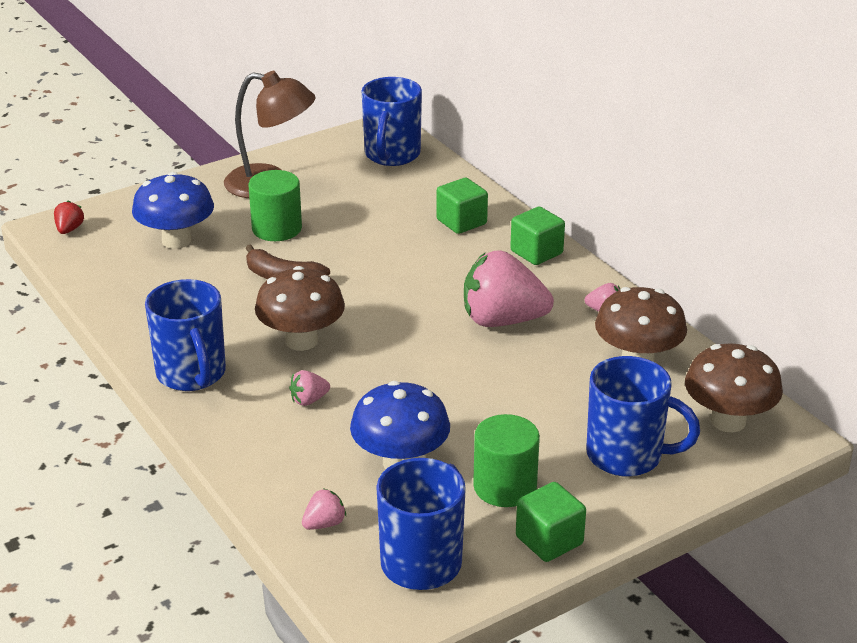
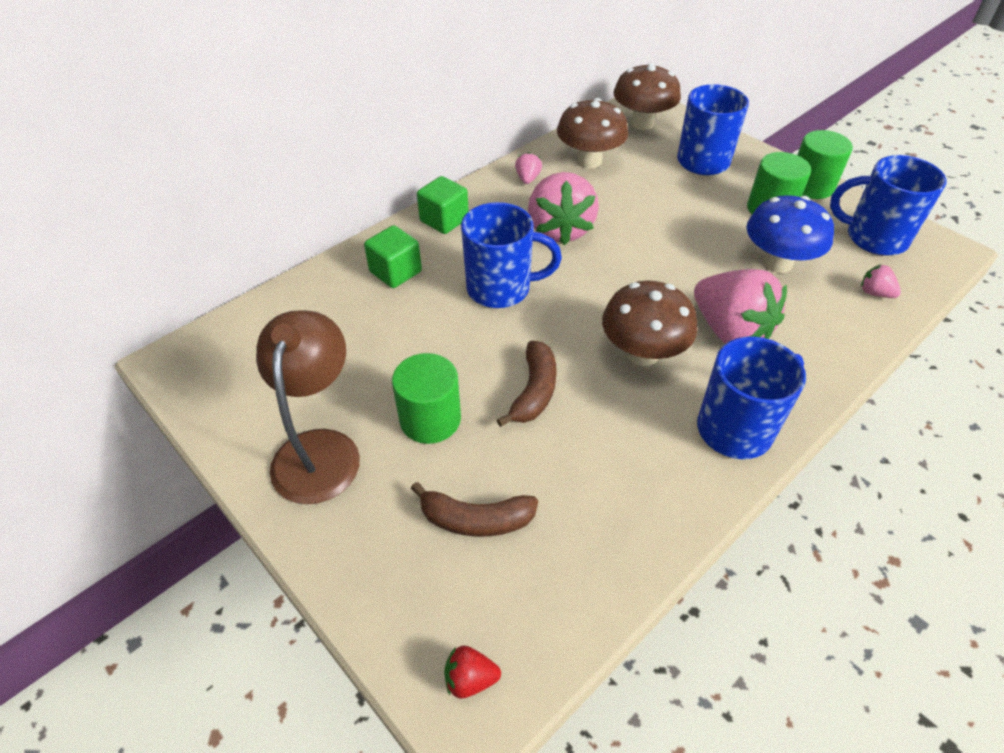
camera: 100 degrees left, 15 degrees up
(176, 240) = (476, 520): blue mushroom -> brown banana
(309, 400) = (730, 330): pink strawberry -> pink strawberry, size x2.34
(392, 155) = (246, 345): blue mug -> blue mug (501, 288)
(549, 540) = (811, 186): green cube -> green cylinder

